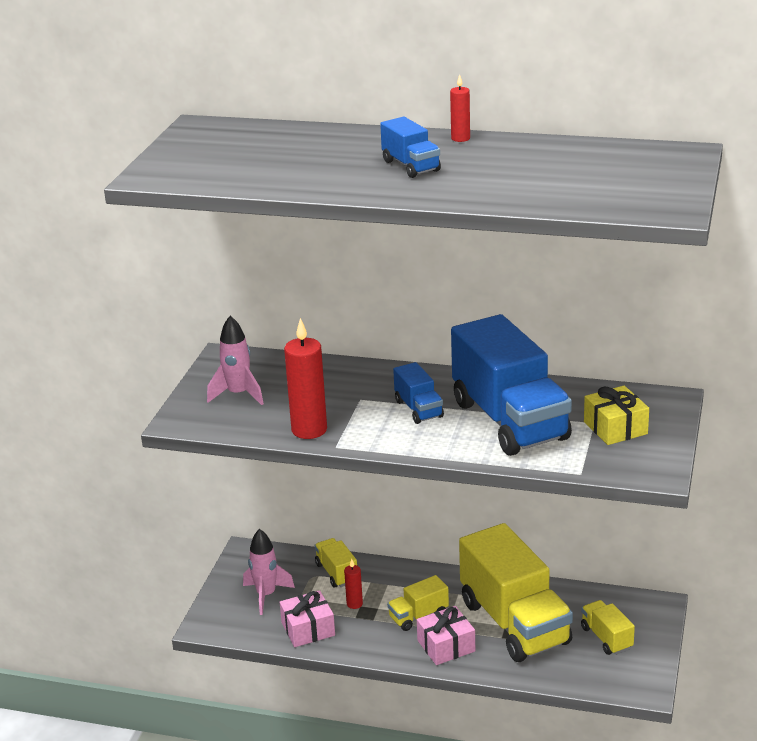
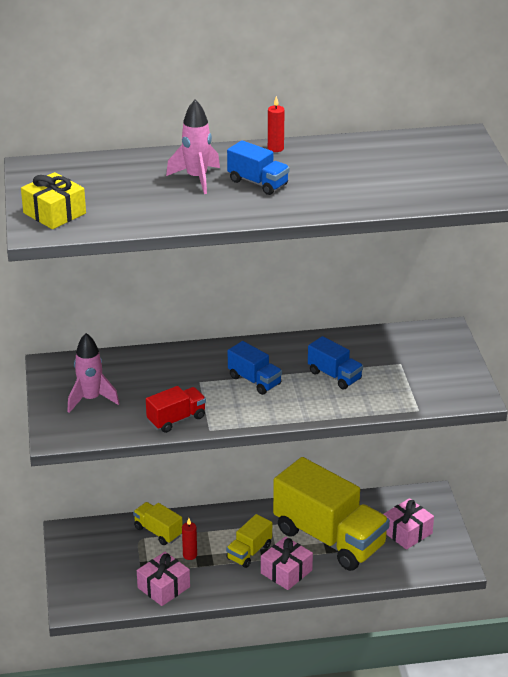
camera: 25 degrees left, 5 degrees up
(266, 595) = (109, 567): pink rocket -> pink rocket (197, 178)
(309, 430) = (176, 419): red candle -> red truck
(509, 421) = (334, 376): blue truck -> blue truck, size x0.45
(606, 638) = (407, 532): yellow truck -> pink gift
(615, 428) = (419, 364): yellow gift -> yellow gift (54, 213)

